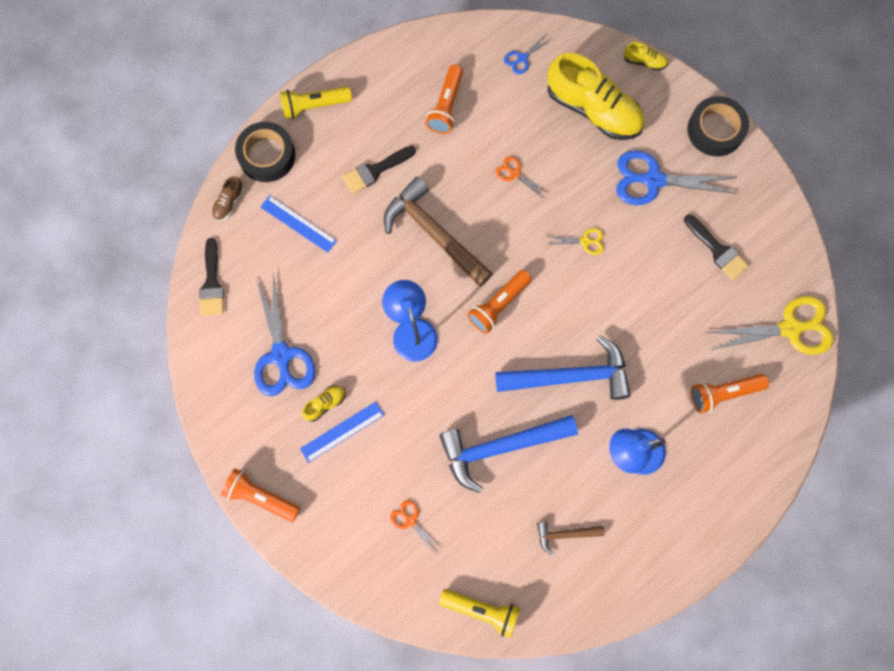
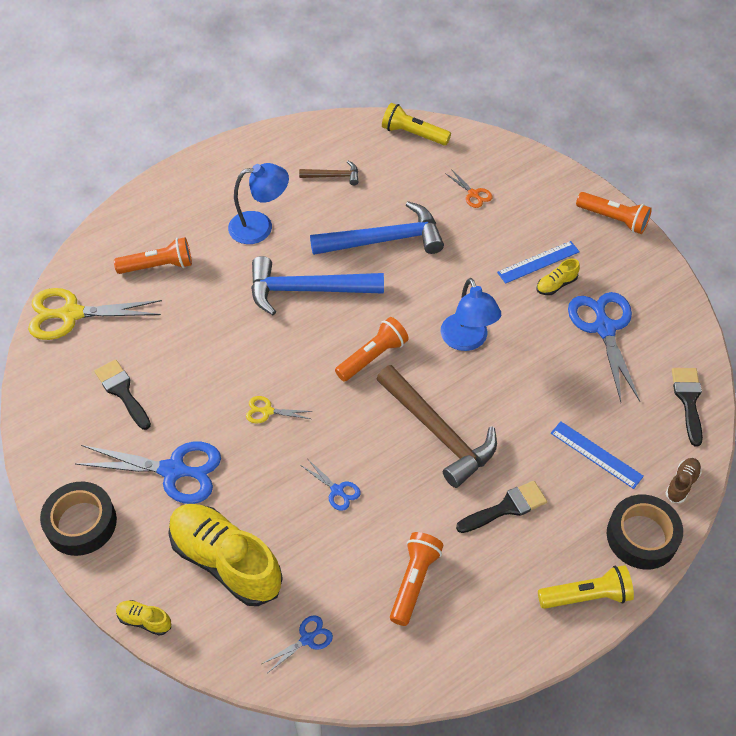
camera: 175 degrees left, 20 degrees down
(514, 174) = (337, 490): orange scissors -> blue scissors

